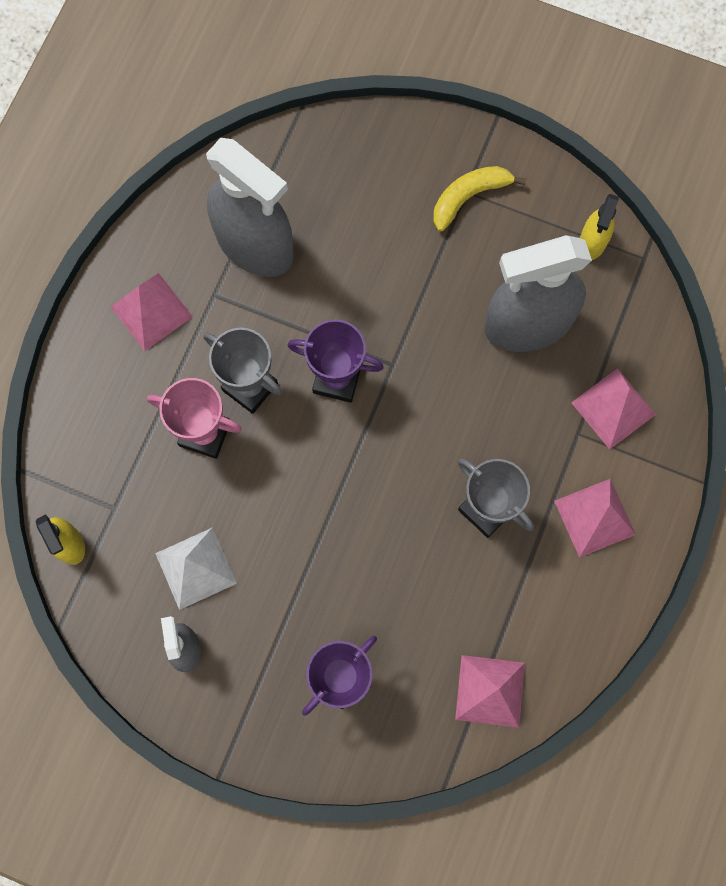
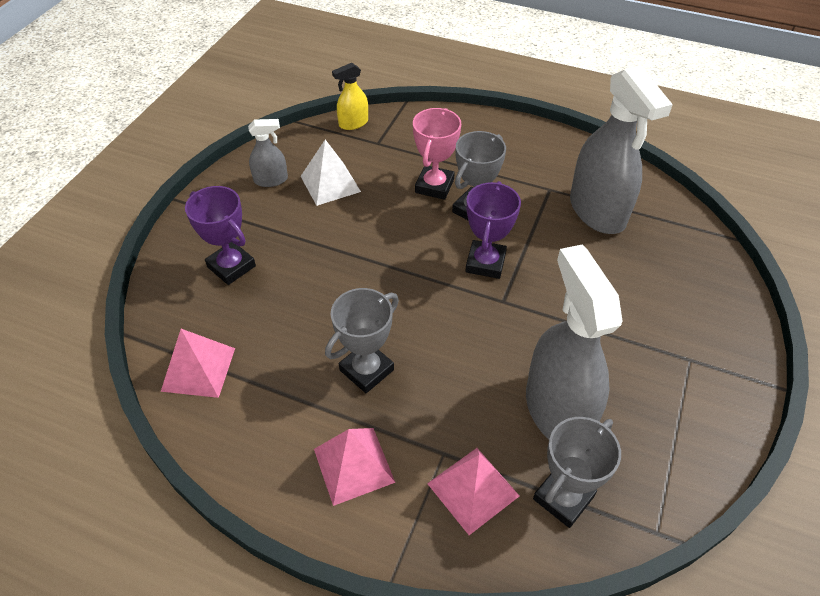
camera: 90 degrees right, 25 degrees down
(151, 312) = (529, 156): pink pyramid -> none
(255, 245) = (597, 211): grey spray bottle -> grey spray bottle turned 60 degrees counterclockwise
(468, 197) = (684, 361): yellow banana -> none
(592, 242) = (664, 476): yellow spray bottle -> none
(617, 330) = (563, 497): none -> grey trophy

